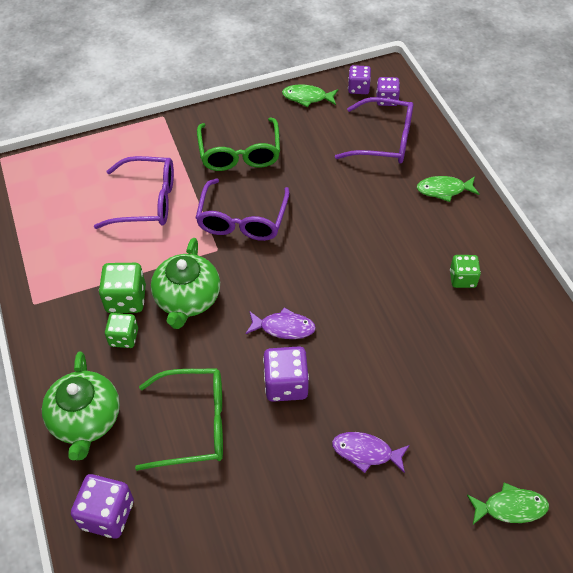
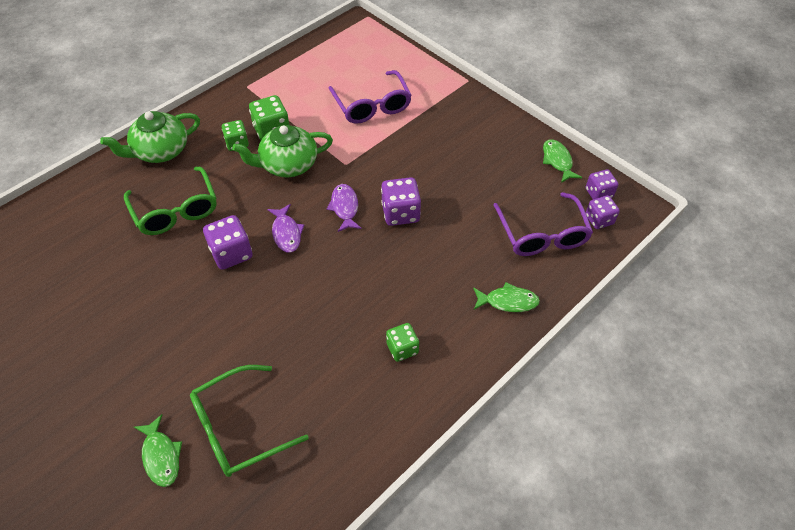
camera: 65 degrees right, 0 degrees up
(107, 514) = (90, 191): purple dice -> purple dice (400, 213)
(240, 153) = (458, 140): green glasses -> green glasses (240, 427)
(242, 219) = (386, 168): purple glasses -> none
(366, 452) = (185, 328): purple fish -> purple fish (345, 207)
(444, 190) = (508, 301): green fish -> green fish turned 120 degrees clockwise

